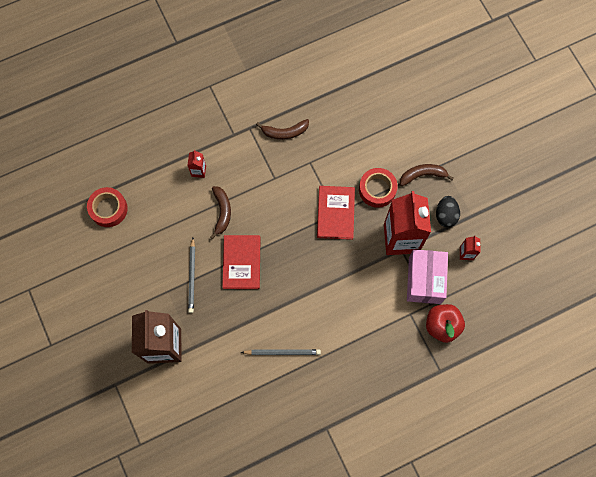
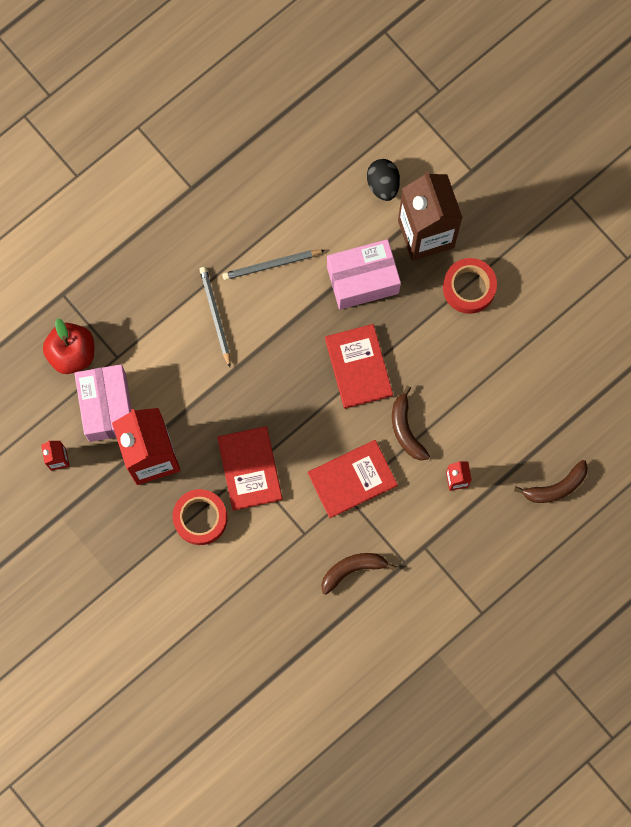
camera: 165 degrees right, 5 degrees up
(108, 209) = (562, 392): red tape -> red tape (469, 288)
(192, 276) = (418, 331): grey pencil -> grey pencil (215, 316)
(220, 323) = (362, 280): none -> pink box
(268, 189) = (352, 479): none -> red book
(422, 175) = (141, 556): brown banana -> brown banana (556, 487)
(445, 215) = (97, 506): black egg -> black egg (383, 184)

